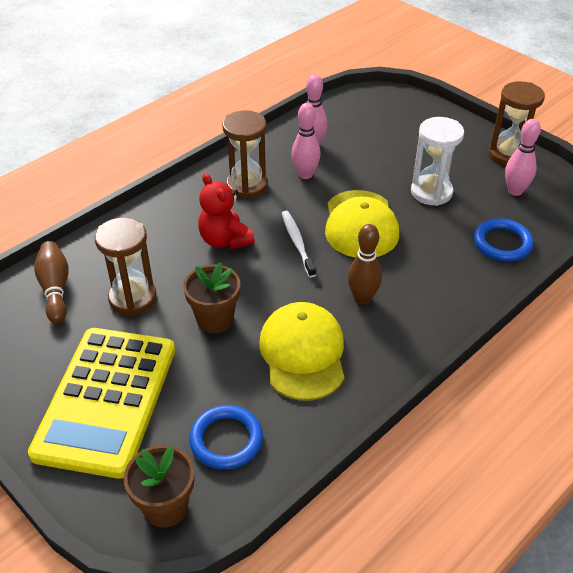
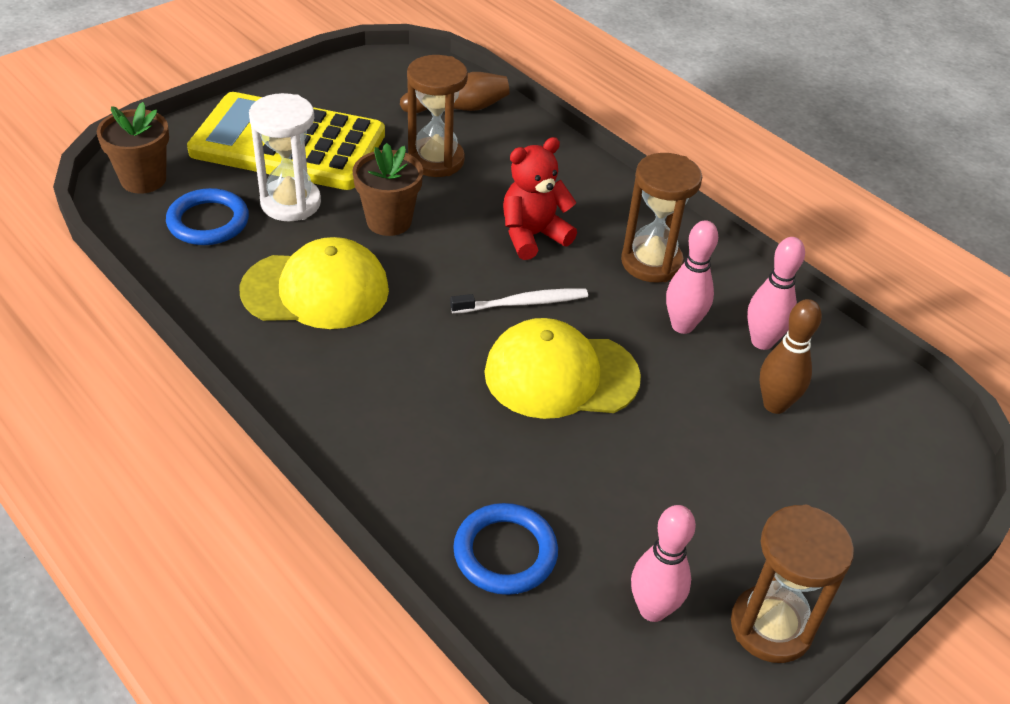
camera: 90 degrees right, 0 degrees up
(362, 298) = (402, 357): brown bowling pin -> brown bowling pin (775, 404)
(431, 192) = (644, 478): white hourglass -> white hourglass (290, 203)

